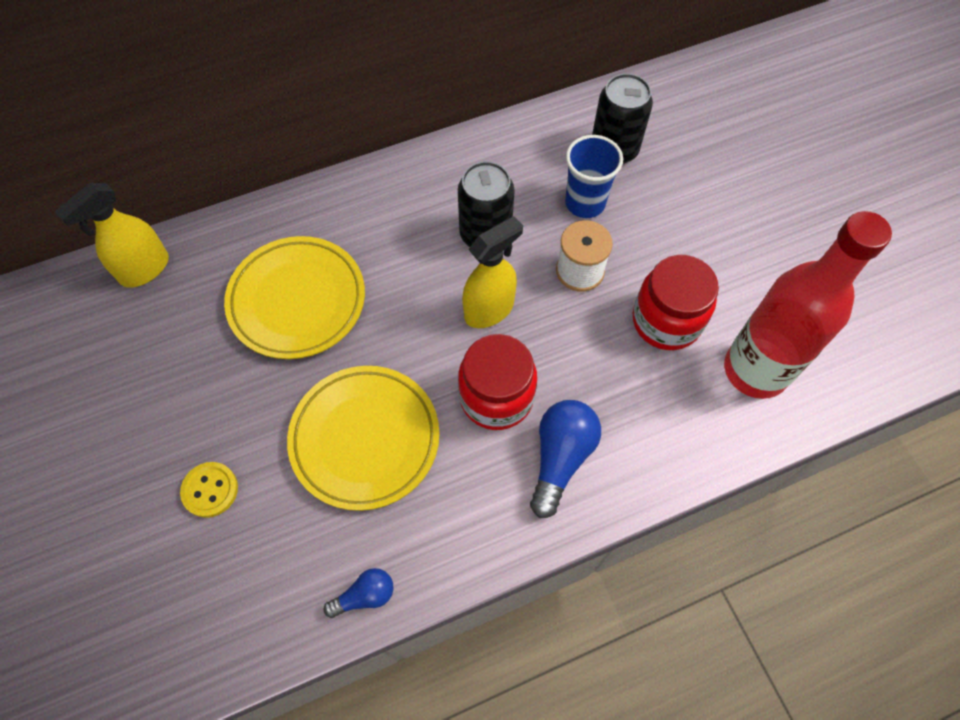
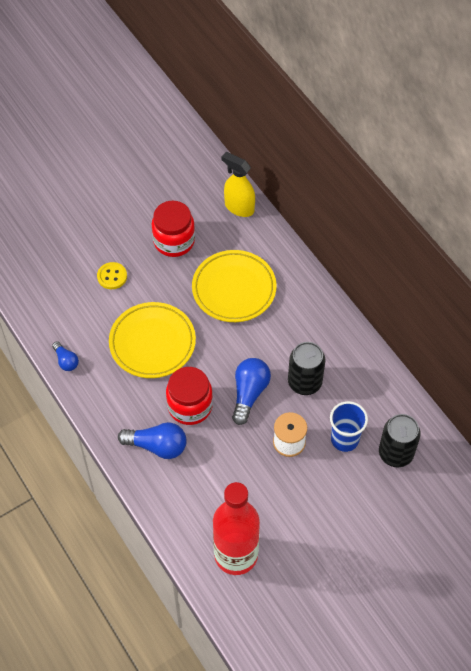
camera: 80 degrees right, 5 degrees down
(489, 309) = (249, 393): yellow spray bottle -> blue light bulb
(666, 321) = (261, 498): red jar -> red jar (174, 241)

